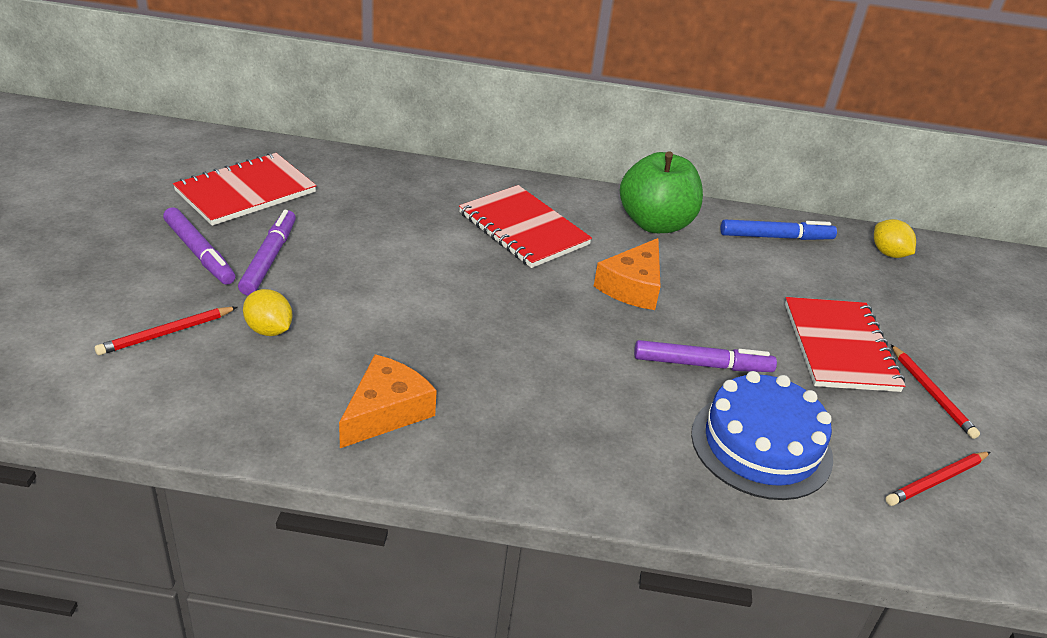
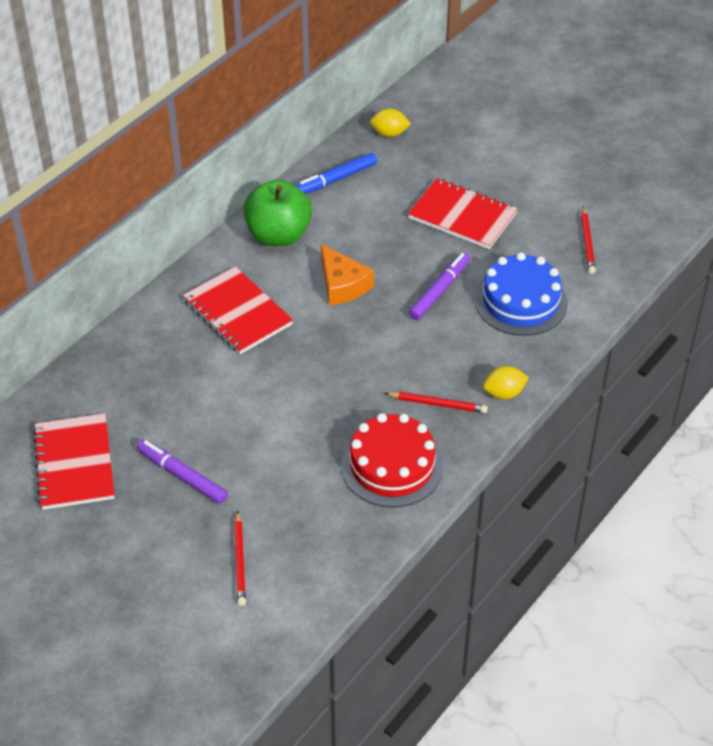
camera: 55 degrees left, 10 degrees up
(199, 253) = (147, 516): purple marker -> none
(269, 330) = (271, 501): yellow lemon -> yellow lemon (504, 393)
(386, 411) = (392, 466): orange cheese -> red cake
(523, 229) = (238, 312): red notebook -> red notebook turned 60 degrees clockwise
(776, 237) = (335, 180): blue marker -> blue marker turned 150 degrees counterclockwise
(932, 394) = (525, 200): red pencil -> red pencil (438, 404)

